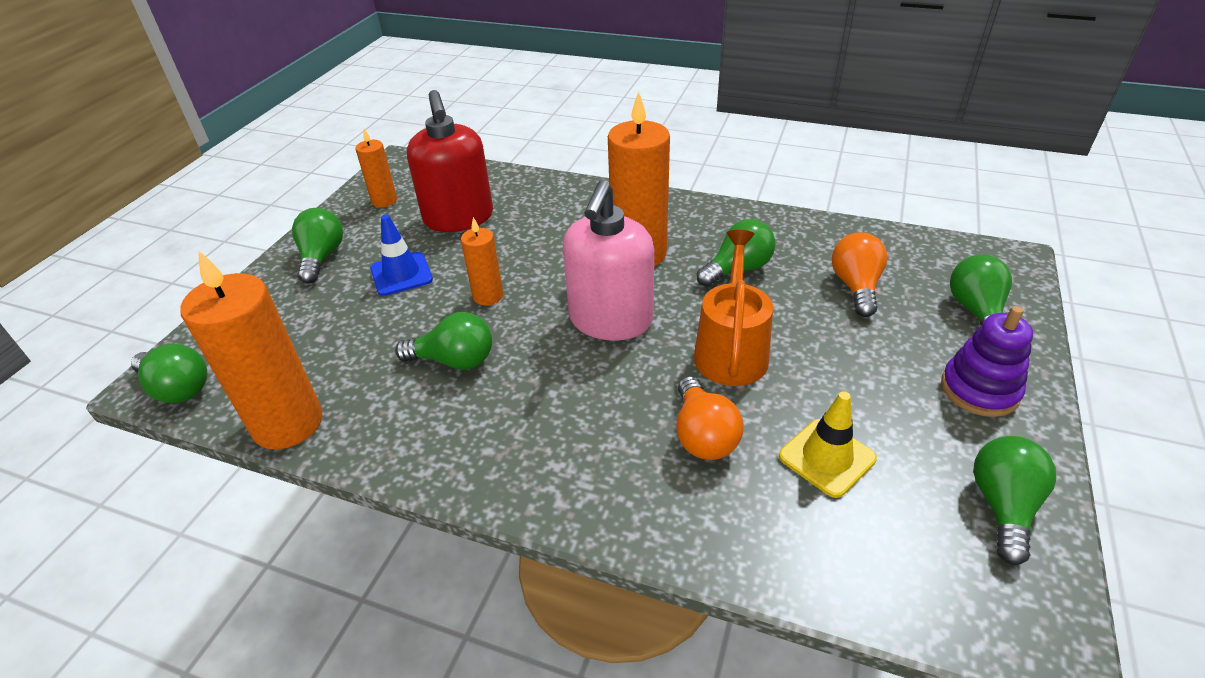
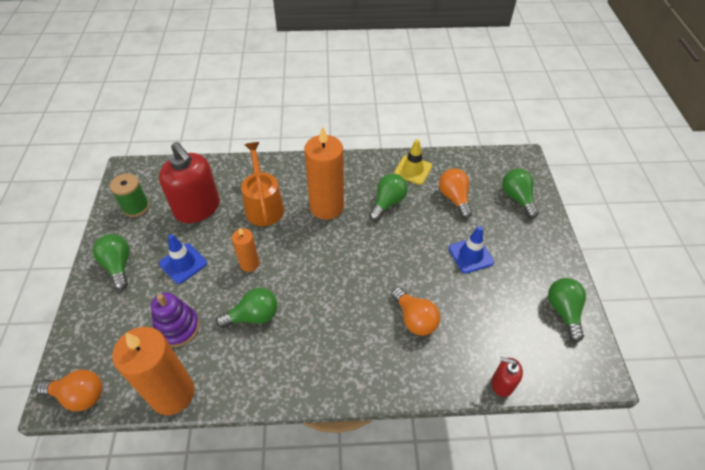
camera: 25 degrees left, 10 degrees up
(177, 388) = (79, 395): green light bulb -> orange light bulb
(384, 201) = (136, 207): orange candle -> green spool
(610, 320) = (332, 259): pink soap dispenser -> none
(731, 350) = (407, 260): orange watering can -> orange watering can (263, 206)
(821, 586) = (502, 383): none -> red soap dispenser
(827, 457) = (479, 311): yellow traffic cone -> yellow traffic cone (413, 170)
(849, 371) = (470, 255): none -> blue traffic cone
(979, 389) = (534, 247): purple stacking toy -> purple stacking toy (178, 328)

